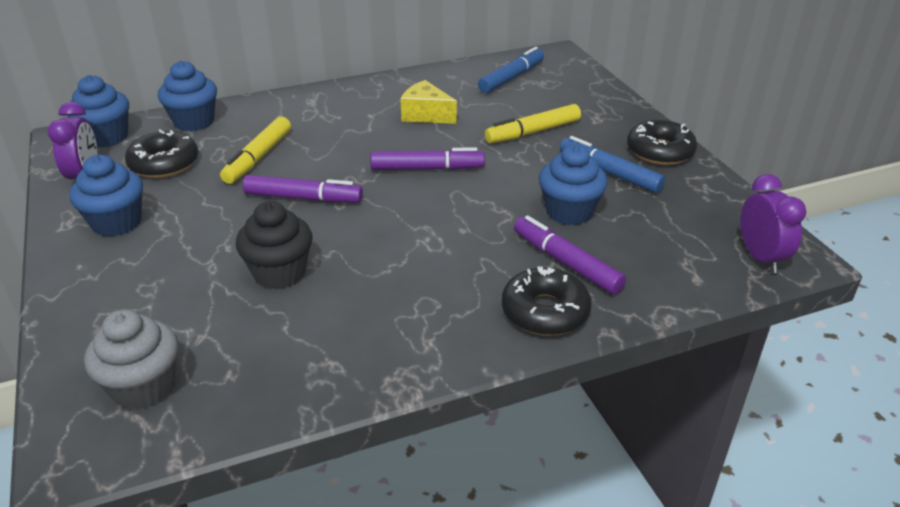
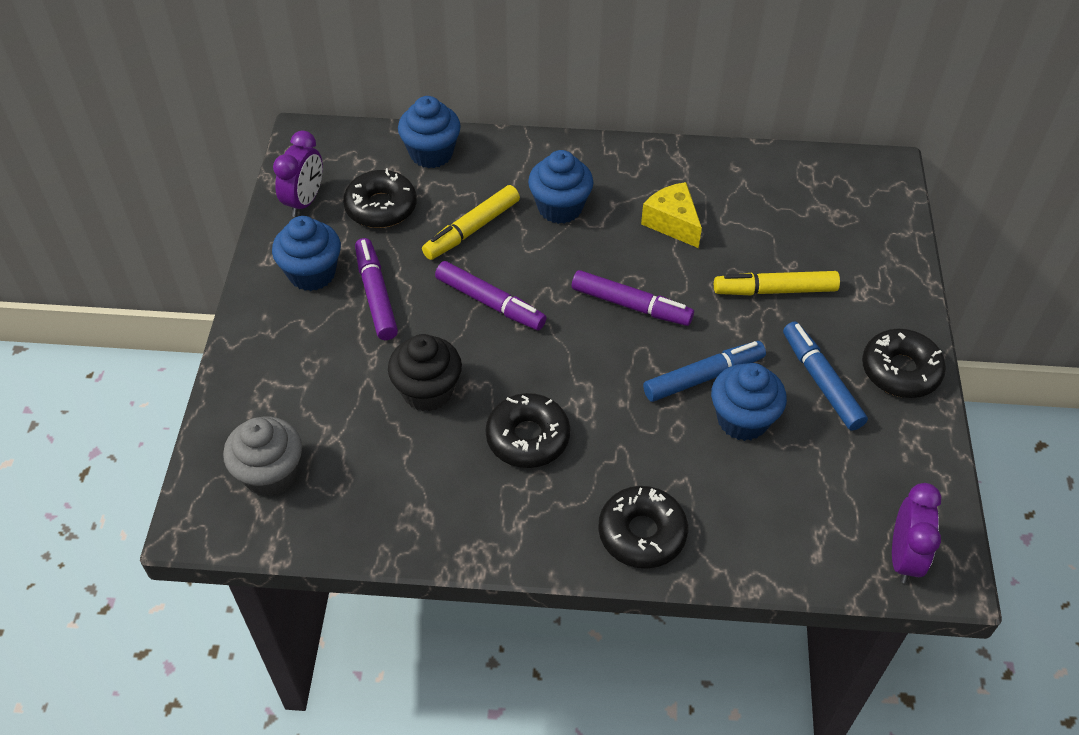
camera: 25 degrees right, 15 degrees up
(107, 137) = (342, 149): blue cupcake -> blue cupcake (560, 208)
(396, 277) = (528, 437): none -> black donut
(511, 77) = (803, 193): blue marker -> blue marker (703, 377)
(566, 263) = (698, 484): purple marker -> purple marker (376, 295)

